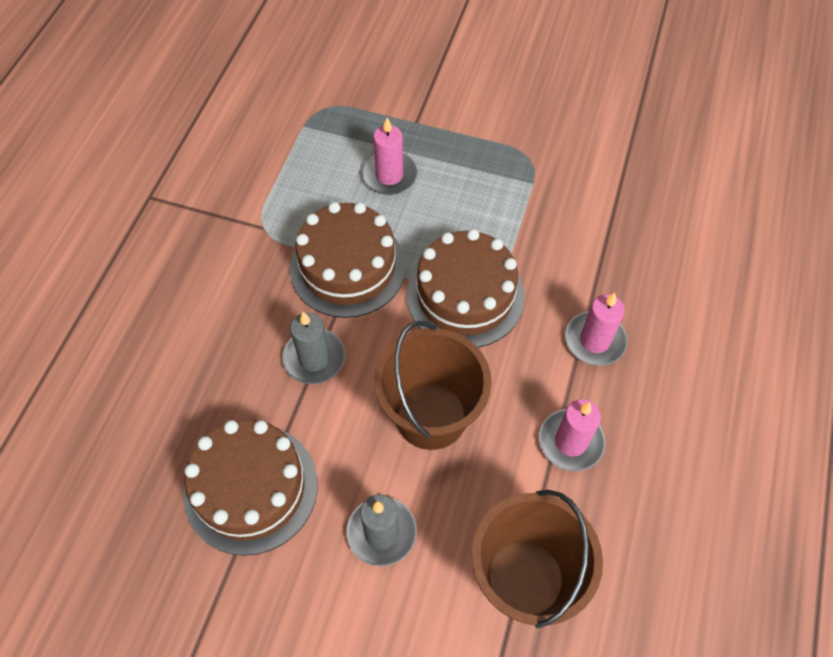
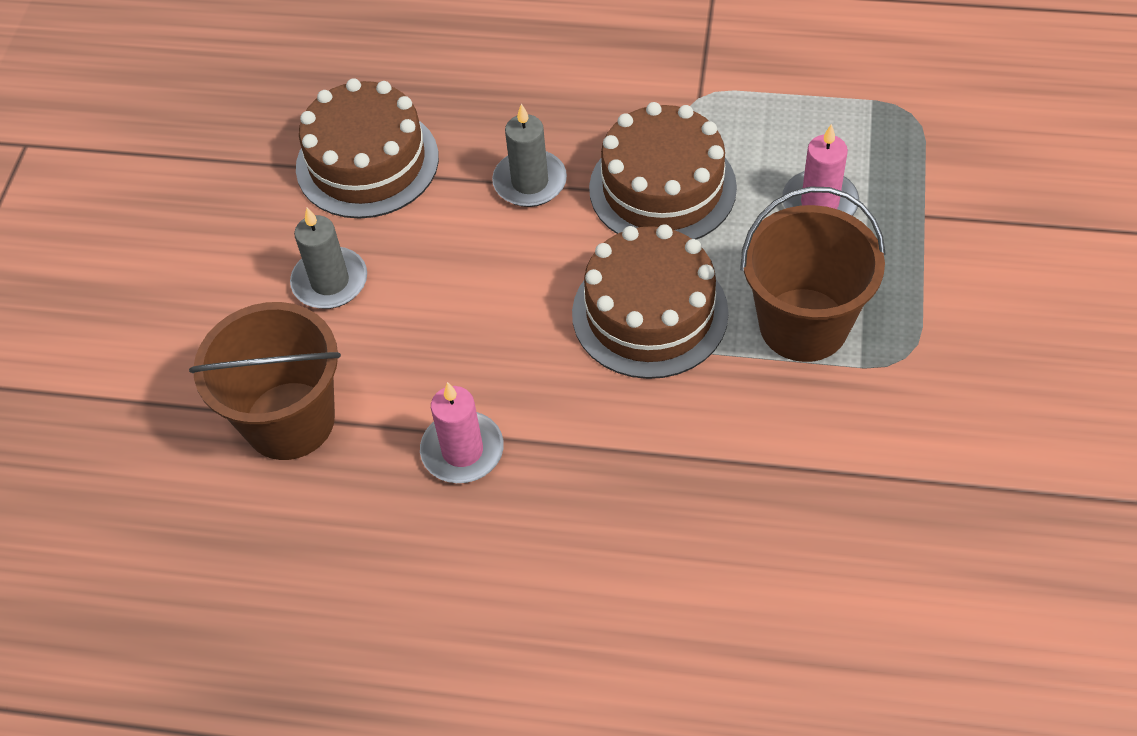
camera: 85 degrees right, 5 degrees down
(431, 416) = (474, 303): brown bucket -> brown bucket (803, 325)
(595, 340) = (613, 465): pink candle -> none

